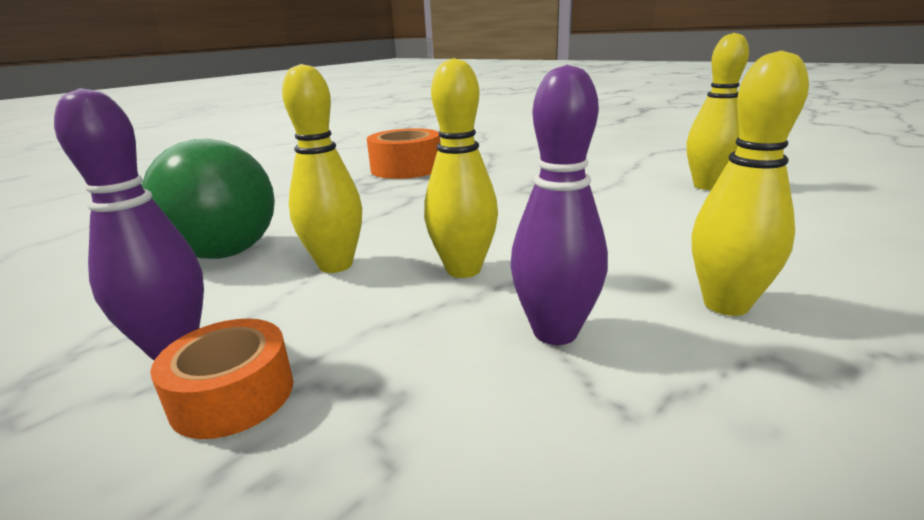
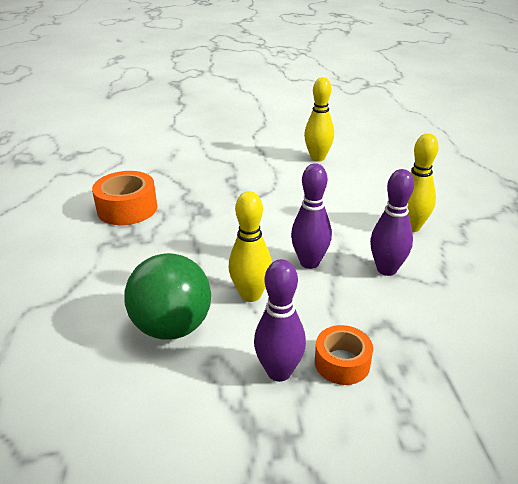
camera: 50 degrees left, 10 degrees up
(463, 270) = (309, 262): yellow bowling pin -> purple bowling pin

